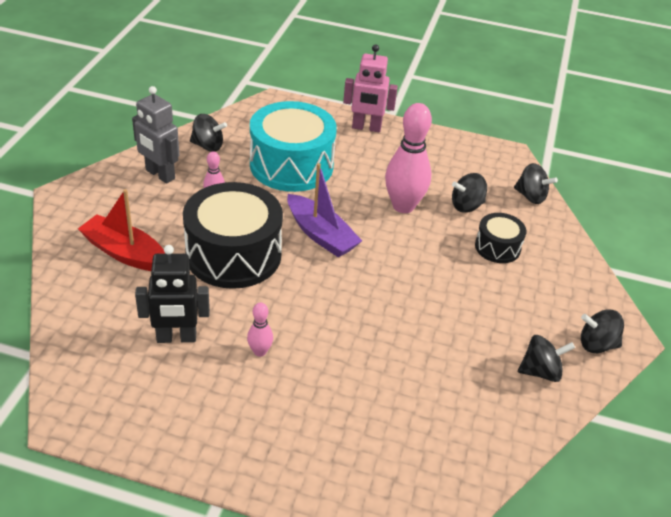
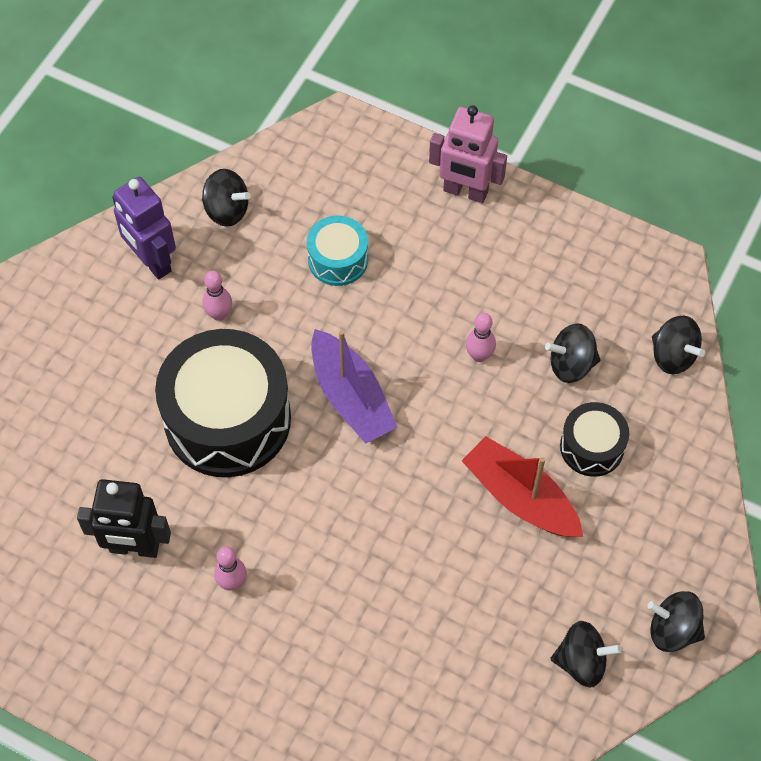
camera: 15 degrees right, 20 degrees up
(125, 253) = (89, 401): red boat -> red boat (520, 497)
(160, 175) = (152, 261): grey robot -> purple robot
(291, 165) = (338, 259): turquoise drum -> turquoise drum, size x0.50
(403, 206) = (479, 355): pink bowling pin -> pink bowling pin, size x0.47

